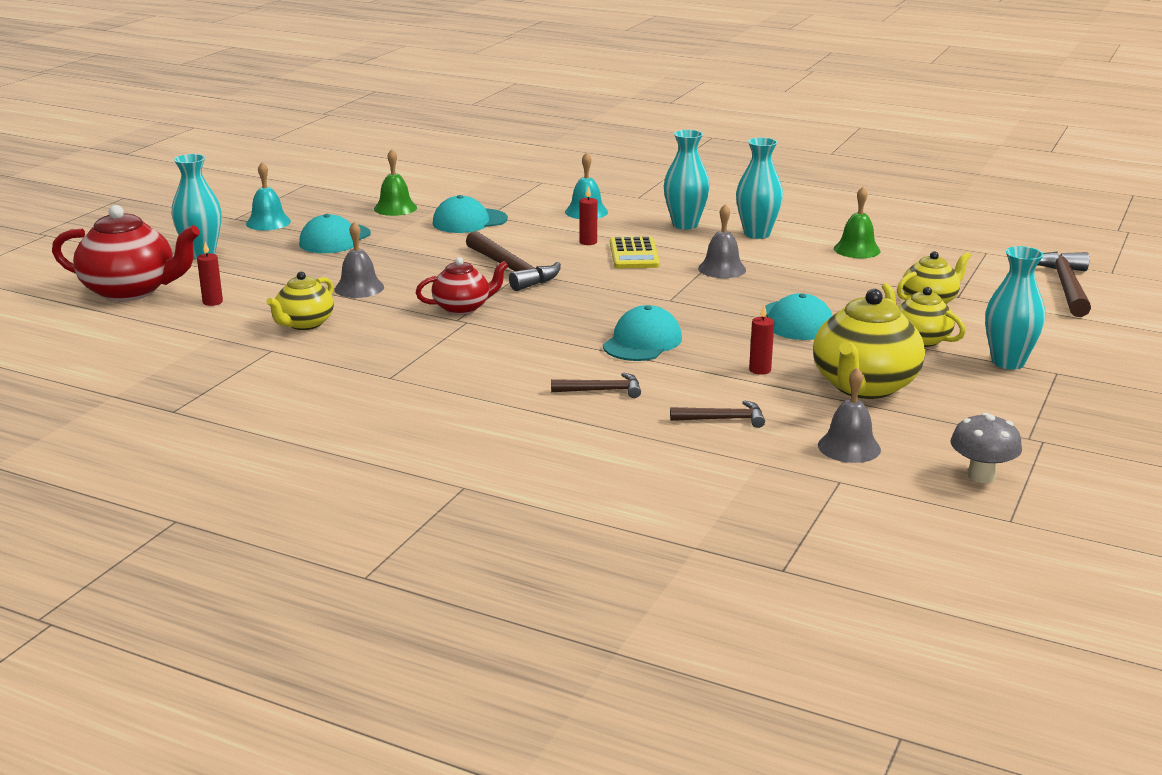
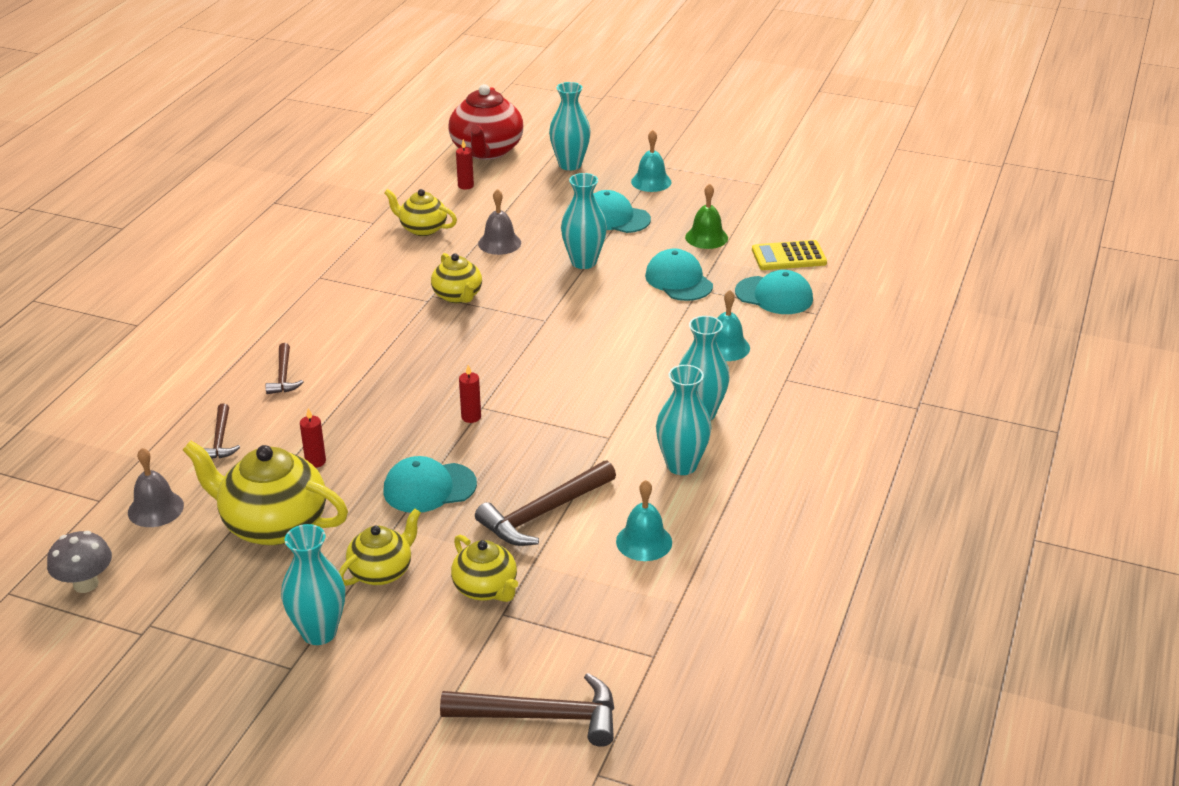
camera: 85 degrees right, 10 degrees up
(418, 254) = (583, 262): none -> turquoise vase
(462, 308) = (458, 296): red teapot -> yellow teapot
(512, 270) = (550, 314): brown hammer -> brown hammer (544, 513)
(588, 242) = (633, 352): red candle -> red candle (471, 417)
(634, 254) = (603, 382): yellow calculator -> yellow calculator (788, 256)
(642, 342) = (381, 394): turquoise cap -> turquoise cap (774, 295)
(722, 269) = (568, 439): grey bell -> none
(857, 249) = (644, 541): green bell -> turquoise bell

